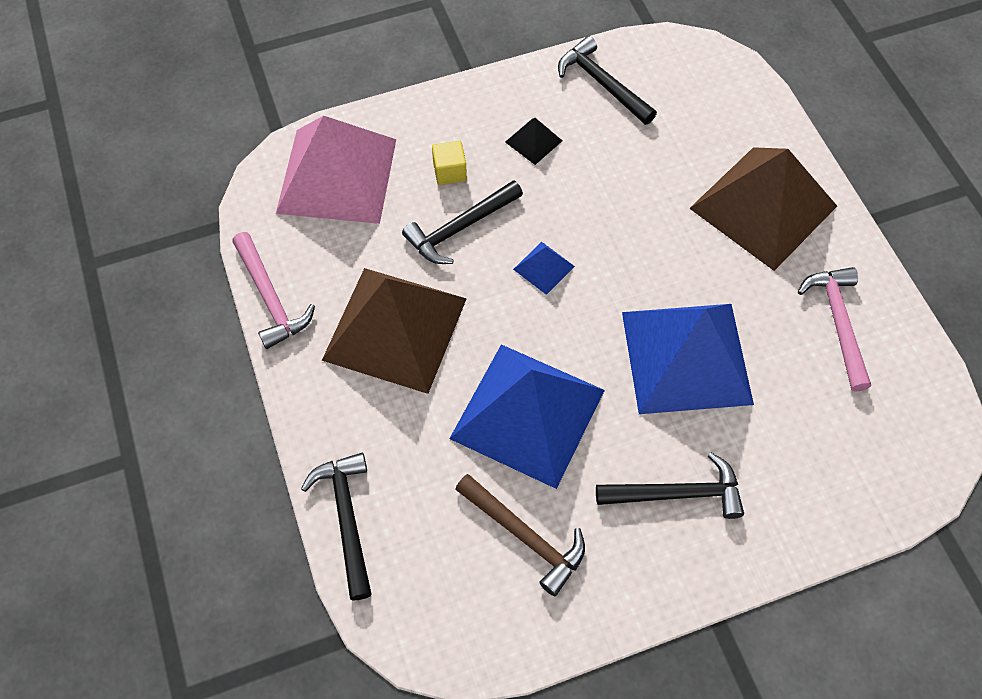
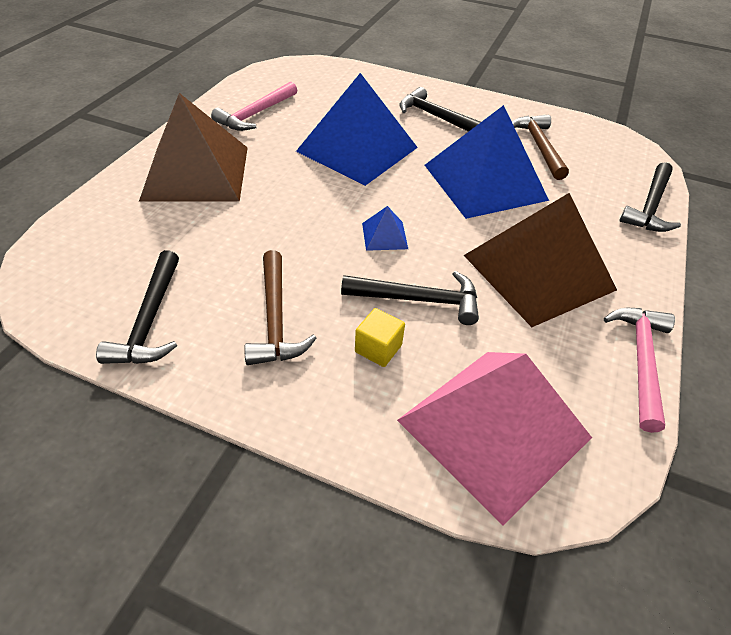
camera: 140 degrees left, 15 degrees down
(533, 141) = (275, 319): black pyramid -> brown hammer

